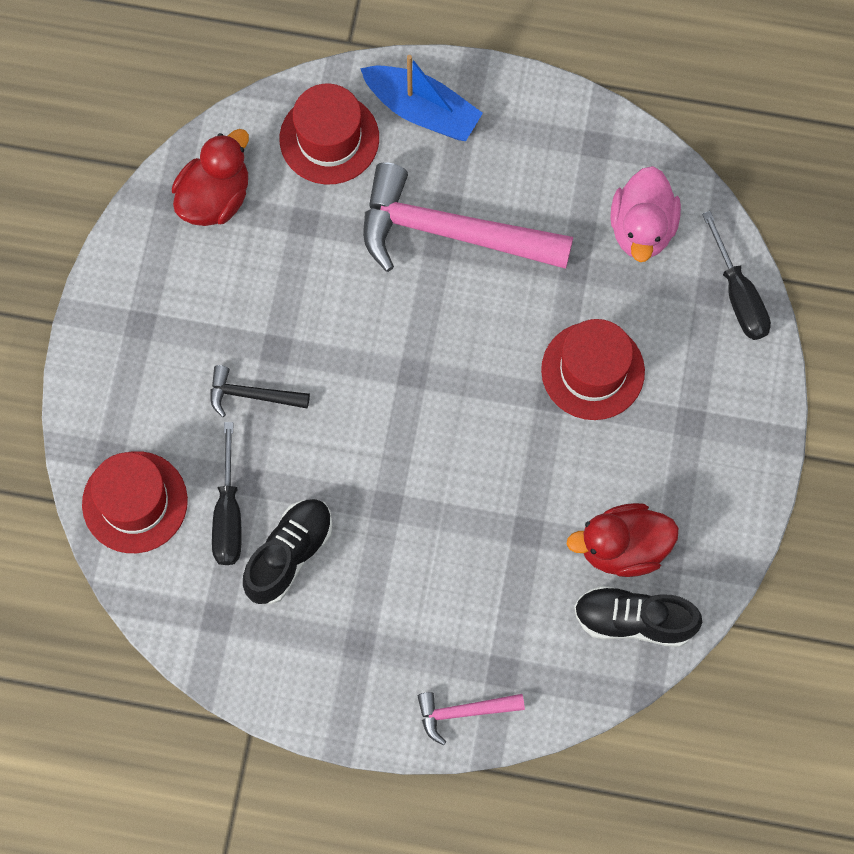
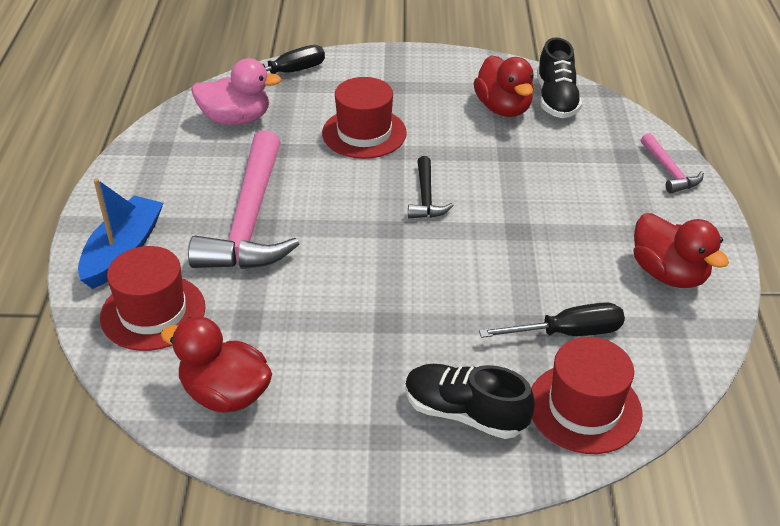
camera: 100 degrees left, 30 degrees down
(251, 395) = (441, 333): black hammer -> black hammer (426, 197)
(289, 555) = (588, 285): black shoe -> black shoe (465, 413)
(291, 644) = (668, 274): none -> red duck

